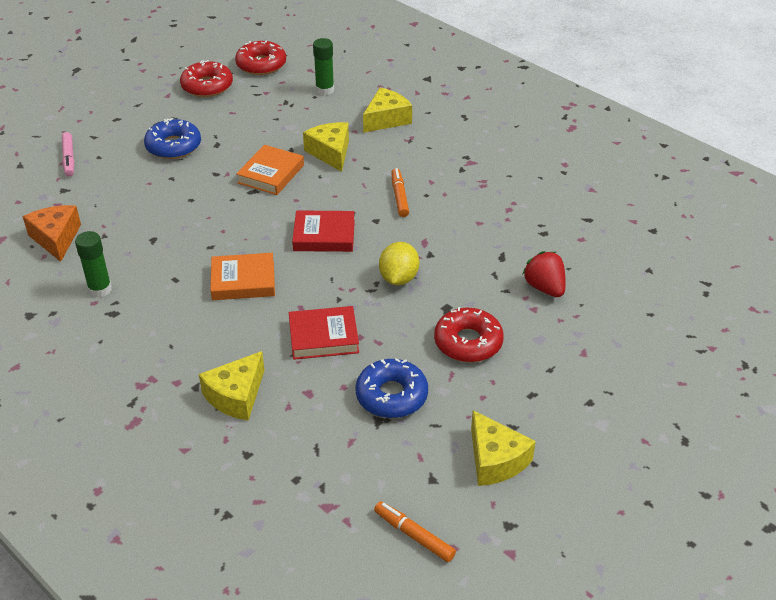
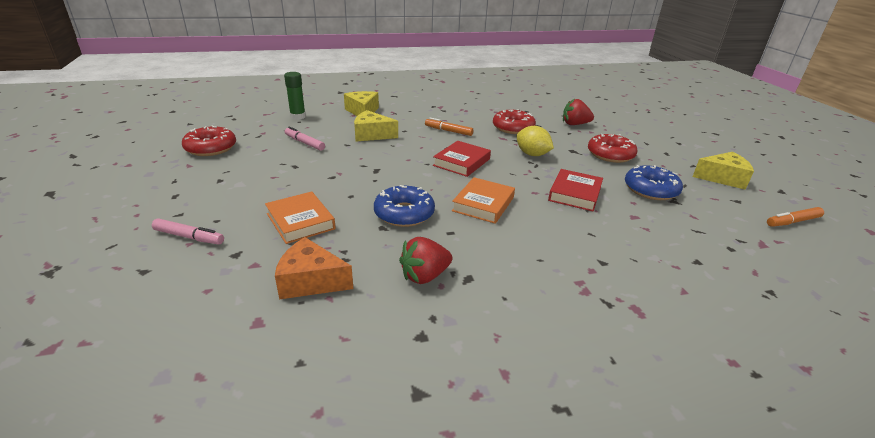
camera: 60 degrees left, 10 degrees down
(100, 289) = (425, 276): green glue stick -> red strawberry
(173, 146) = (266, 182): blue donut -> blue donut (404, 213)
(236, 396) = (624, 246): yellow cheese -> none
(261, 65) = (226, 124): red donut -> red donut (513, 128)
(268, 125) = (304, 143): none -> pink marker
(271, 174) = (365, 158): orange book -> orange book (300, 221)

